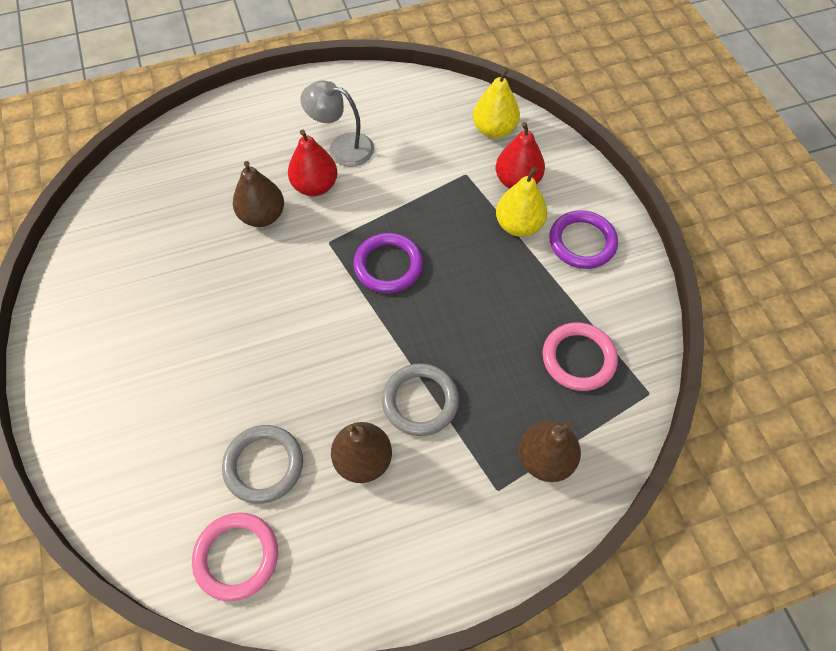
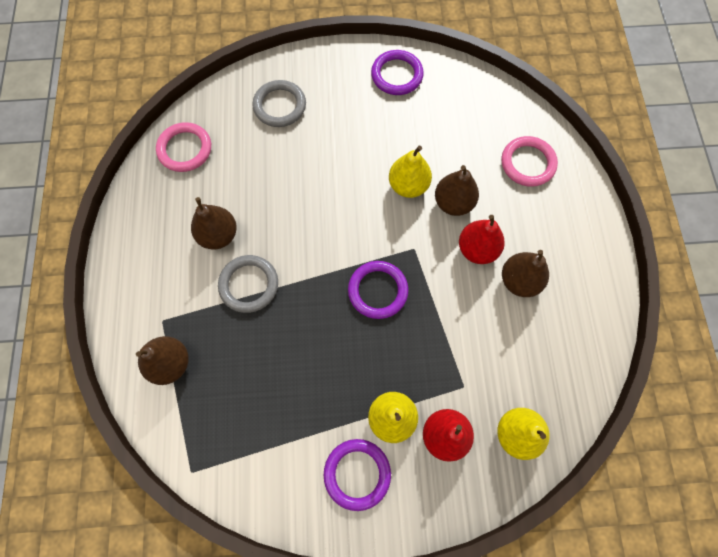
camera: 105 degrees right, 10 degrees up
(80, 309) = (397, 75): none -> purple ring
(248, 263) = (408, 185): none -> yellow pear
(263, 465) = (238, 173): grey ring -> grey ring (279, 106)
(342, 147) = (519, 281): grey lamp -> brown pear
(578, 358) = (242, 422): pink ring -> pink ring (527, 163)

